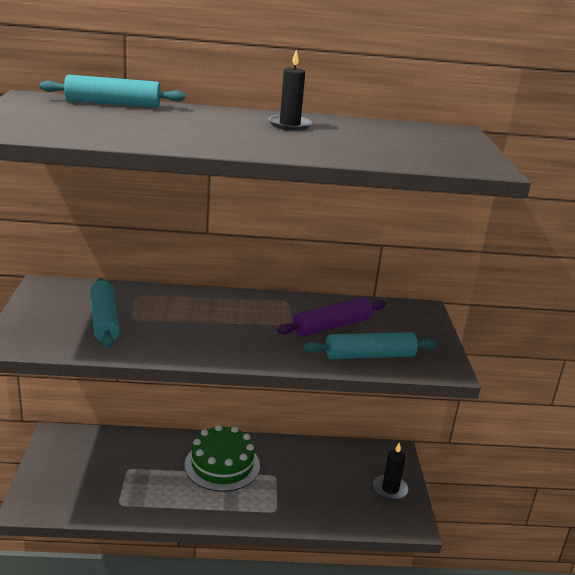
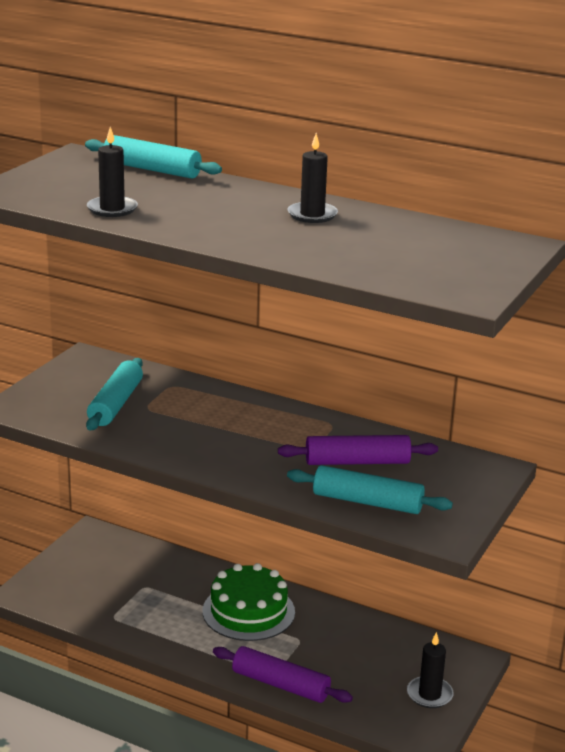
camera: 30 degrees right, 0 degrees up
(121, 135) = (112, 209): none -> black candle
(287, 517) = (280, 684): none -> purple rolling pin

